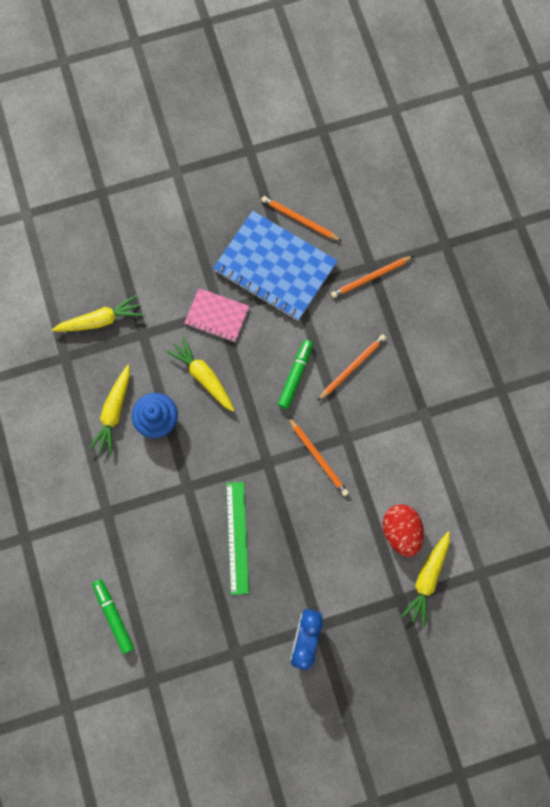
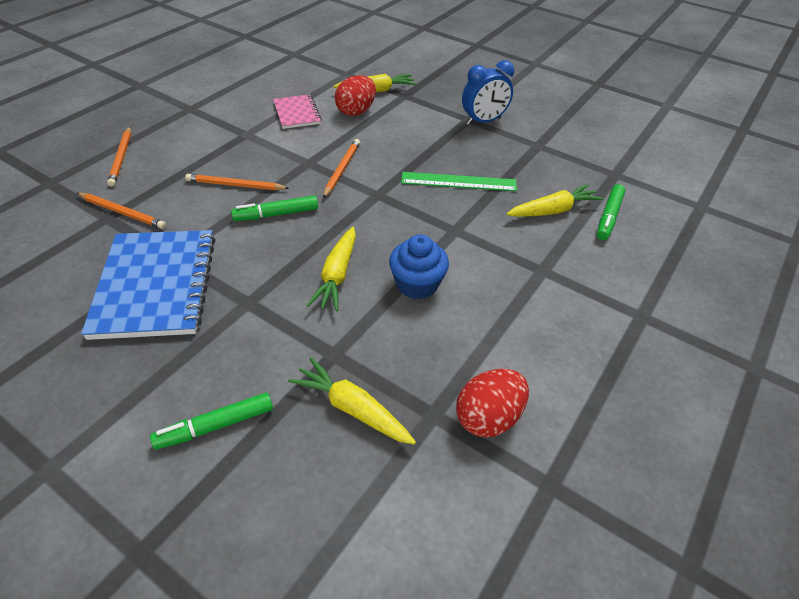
camera: 130 degrees left, 30 degrees down
(40, 383) = (488, 417): none -> red egg
(114, 412) = (446, 324): yellow carrot -> yellow carrot (553, 210)
(142, 251) = (216, 426): none -> green marker
(217, 316) = (256, 301): pink notebook -> pink notebook (297, 113)
(237, 537) = (458, 181): green ruler -> green ruler turned 45 degrees clockwise
(299, 220) = (72, 295): orange pencil -> orange pencil (121, 158)

